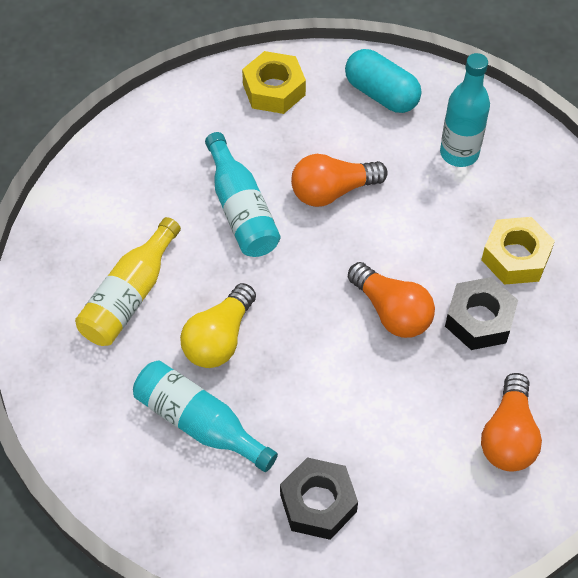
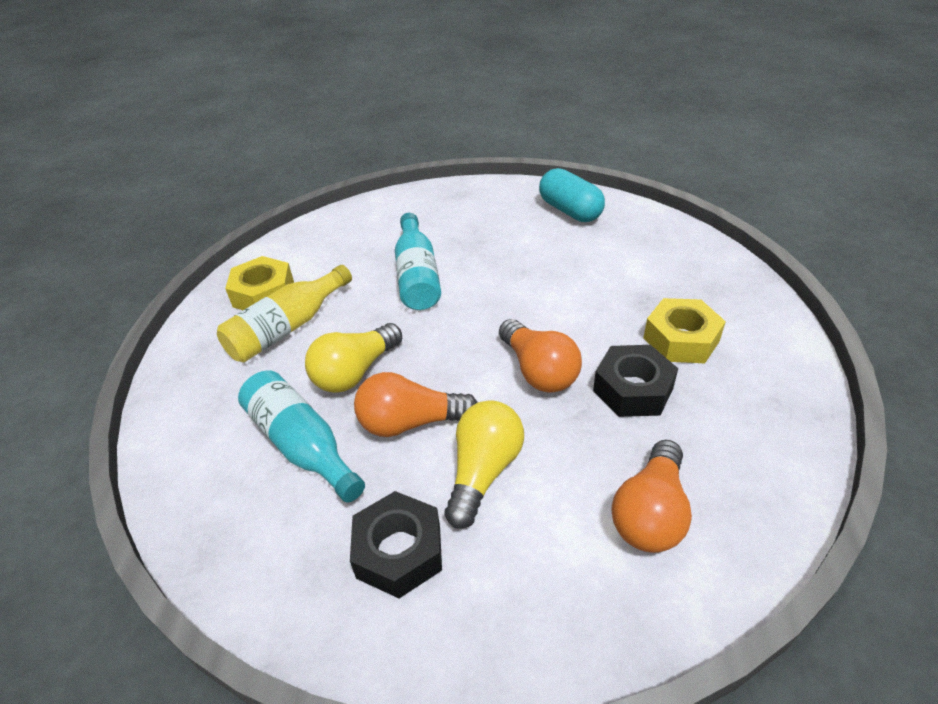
camera: 15 degrees right, 15 degrees down
(274, 89) = (476, 201): yellow nut -> yellow nut (264, 294)
(332, 191) = (506, 271): orange light bulb -> orange light bulb (410, 422)
(367, 422) = (483, 471): none -> yellow light bulb
(459, 153) = (634, 255): turquoise bottle -> none

